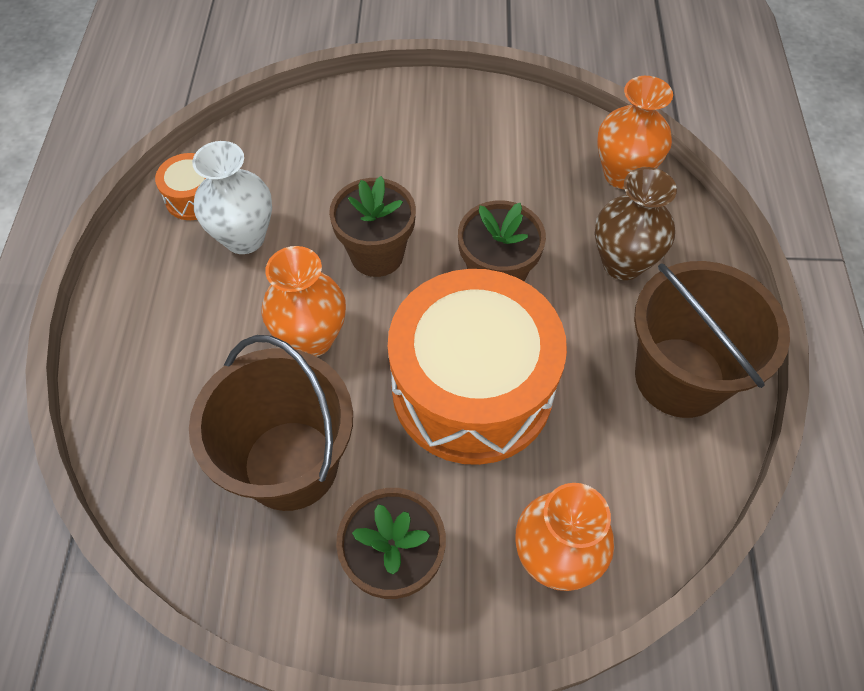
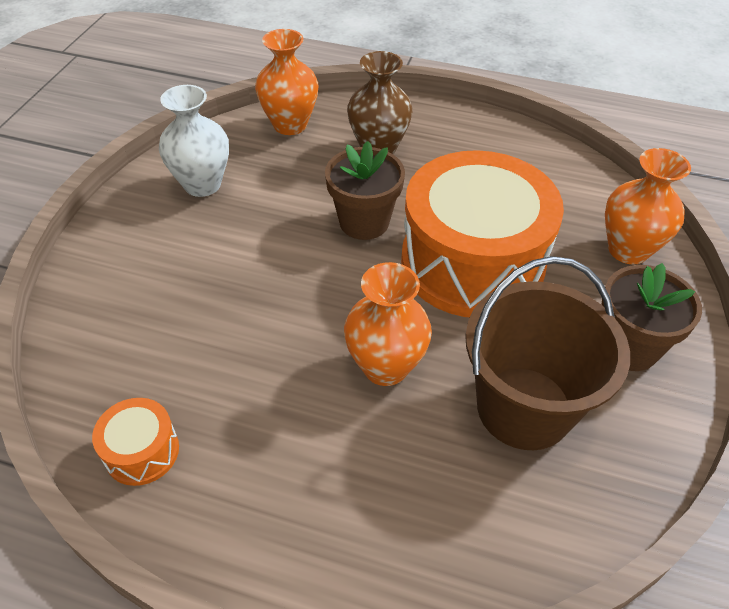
camera: 75 degrees left, 10 degrees down
(244, 238) = (230, 407): white vase -> white vase (202, 184)
(377, 255) = (304, 297): brown flower pot -> none
(679, 377) = (490, 149): brown bucket -> none

